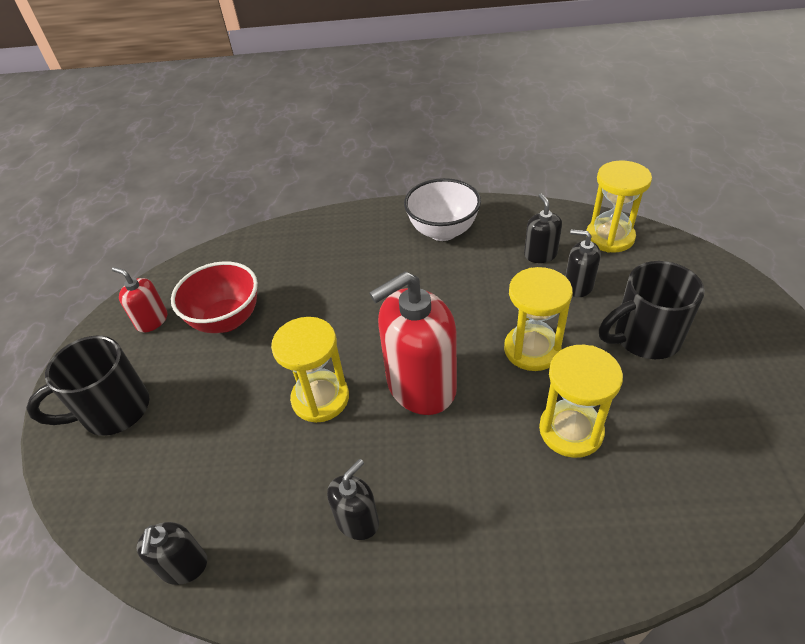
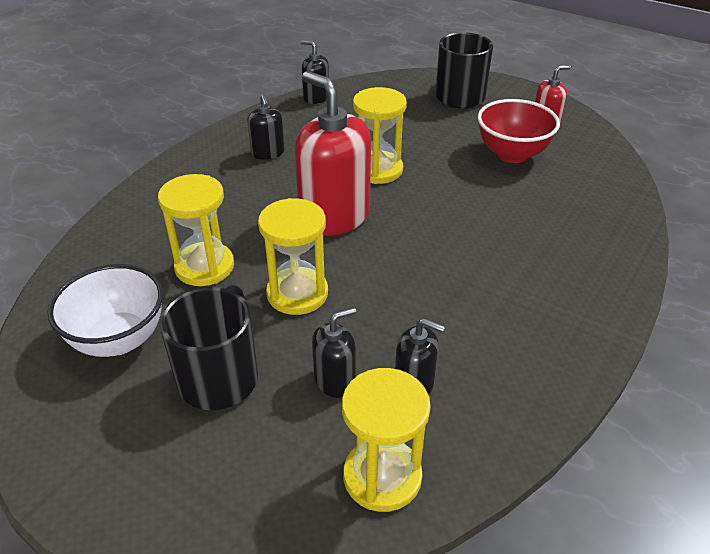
camera: 120 degrees right, 5 degrees down
(421, 386) = (334, 216): red soap dispenser -> red soap dispenser turned 45 degrees counterclockwise
(443, 231) = (532, 328): white bowl -> white bowl (119, 339)

